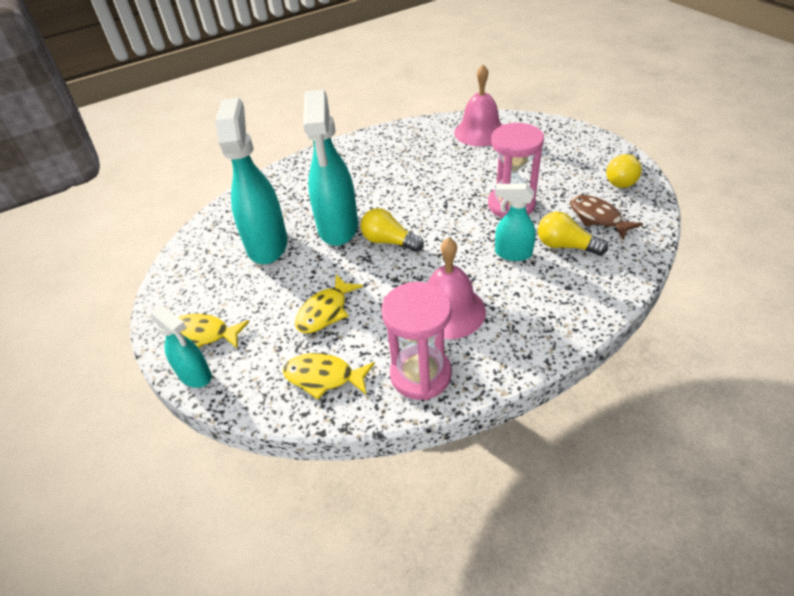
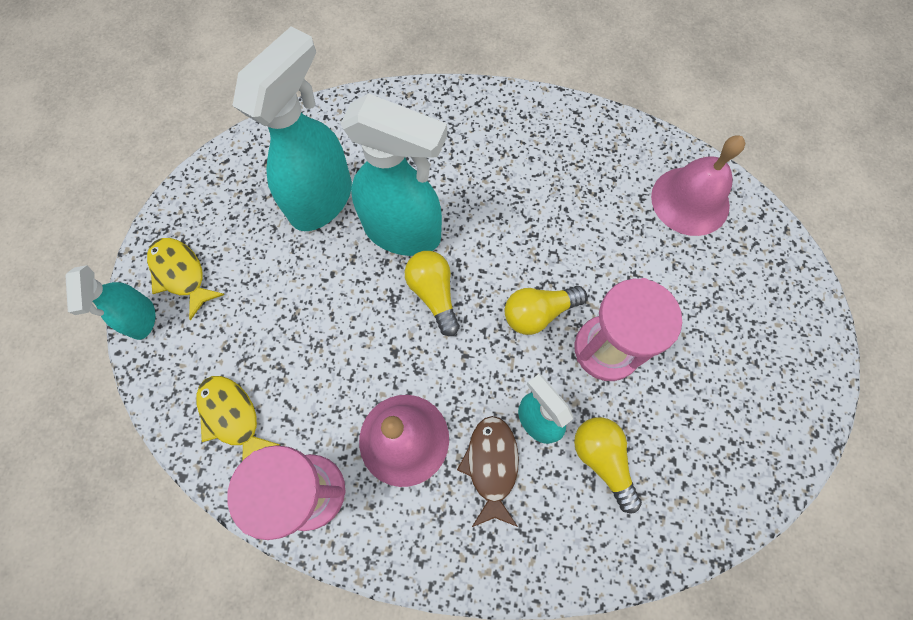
camera: 35 degrees right, 25 degrees up
(325, 311) = (298, 337): yellow fish -> none
(338, 228) = (403, 232): turquoise spray bottle -> turquoise spray bottle turned 105 degrees counterclockwise
(597, 218) = (681, 452): brown fish -> brown fish (491, 466)
(622, 179) = (777, 419): yellow light bulb -> yellow light bulb (538, 313)

